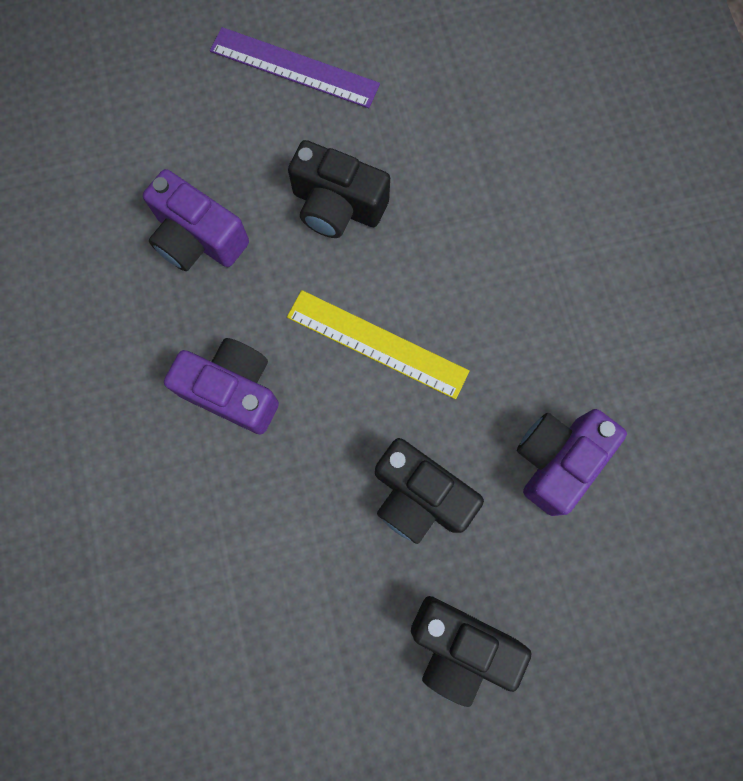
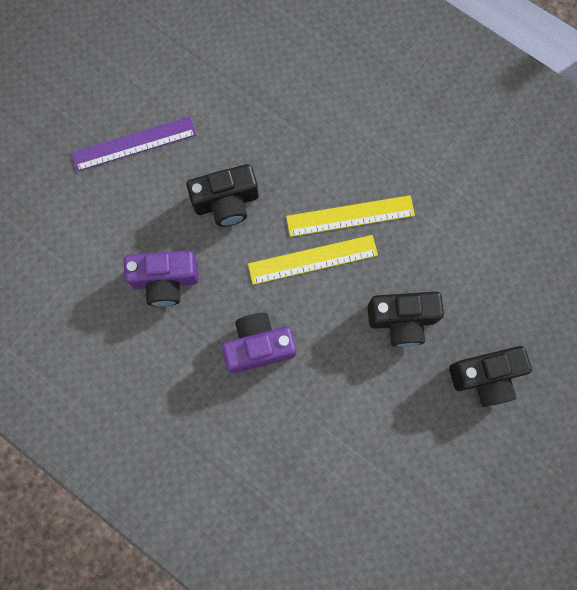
camera: 40 degrees left, 0 degrees up
(463, 329) = (350, 215): none -> yellow ruler
(557, 460) = (454, 245): purple camera -> none

